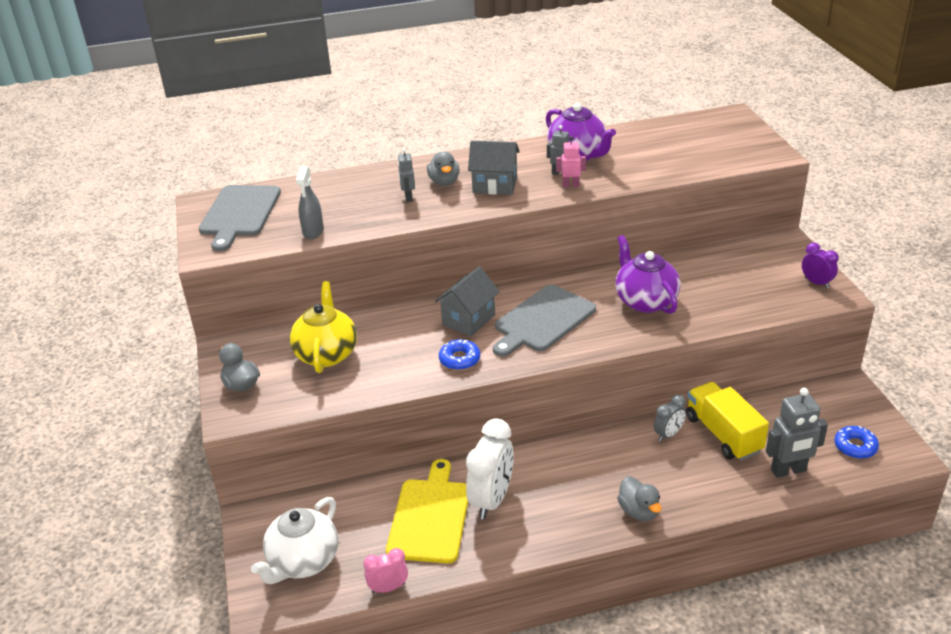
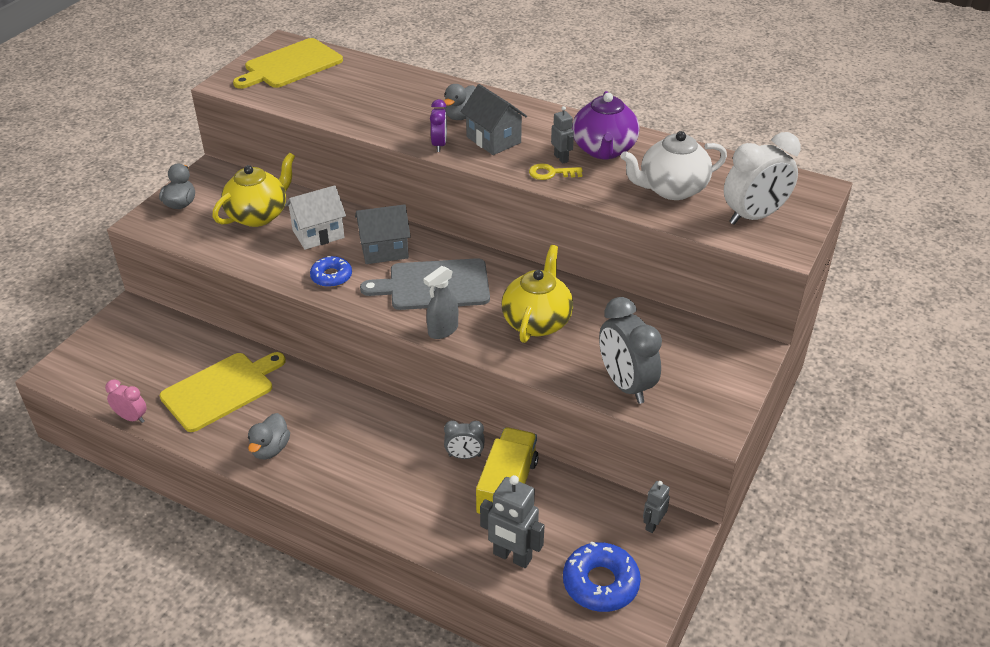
camera: 40 degrees right, 5 degrees up
(239, 213) = (290, 65): grey cutting board -> yellow cutting board
(303, 561) = (114, 362): white teapot -> white teapot (671, 189)
(313, 231) = (311, 105): grey spray bottle -> grey spray bottle (443, 330)
(399, 338) = (318, 234): none -> white house
(408, 197) = (416, 114): grey robot -> grey robot (653, 524)
(491, 500) = (273, 408): white clock -> white clock (754, 216)
(570, 185) = (551, 173): pink robot -> yellow key
(639, 511) = (353, 495): grey duck -> grey duck (270, 449)
(645, 301) = (537, 321): purple teapot -> yellow teapot
(755, 303) = (625, 384): none -> grey clock
(816, 283) = (714, 404): purple clock -> purple clock (439, 145)
(855, 446) = (600, 583): blue donut -> blue donut, size x1.56

